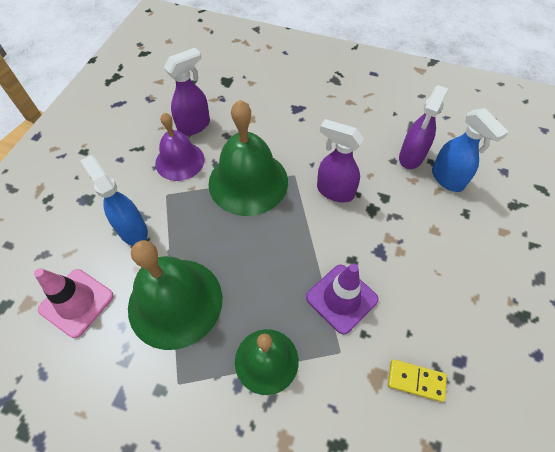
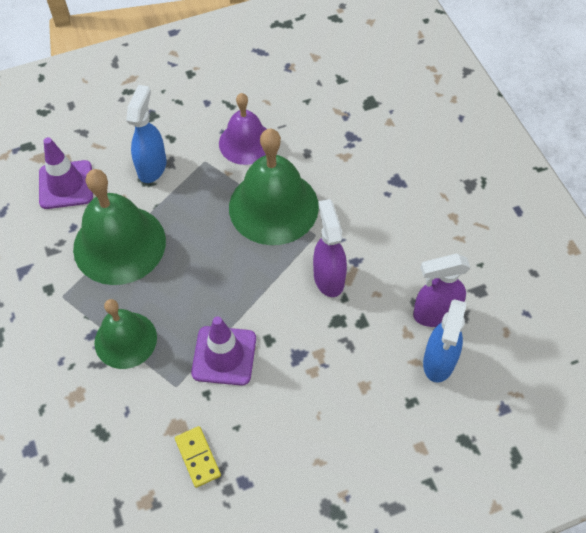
camera: 50 degrees right, 0 degrees up
(76, 302) = (66, 185): pink traffic cone -> purple traffic cone
(194, 126) = (293, 122): purple spray bottle -> none

